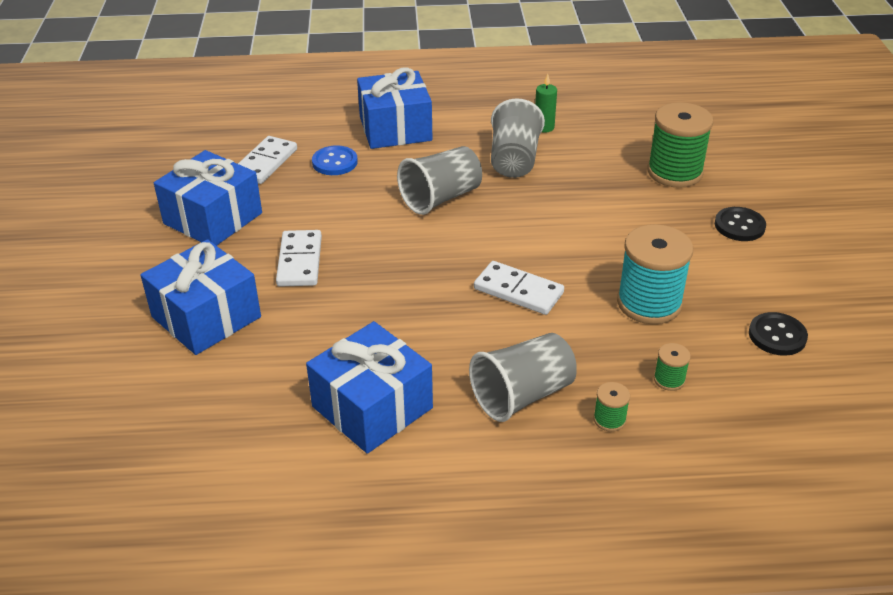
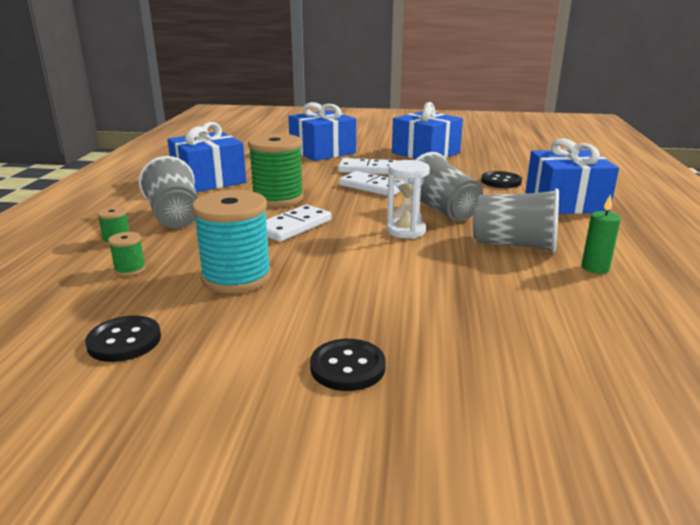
camera: 100 degrees right, 15 degrees down
(265, 163) = (497, 164): white domino -> white domino (372, 187)
(335, 162) = (501, 181): blue button -> black button
(503, 217) = (406, 231): none -> white hourglass
(674, 172) = (493, 341): green spool -> green spool (278, 198)

